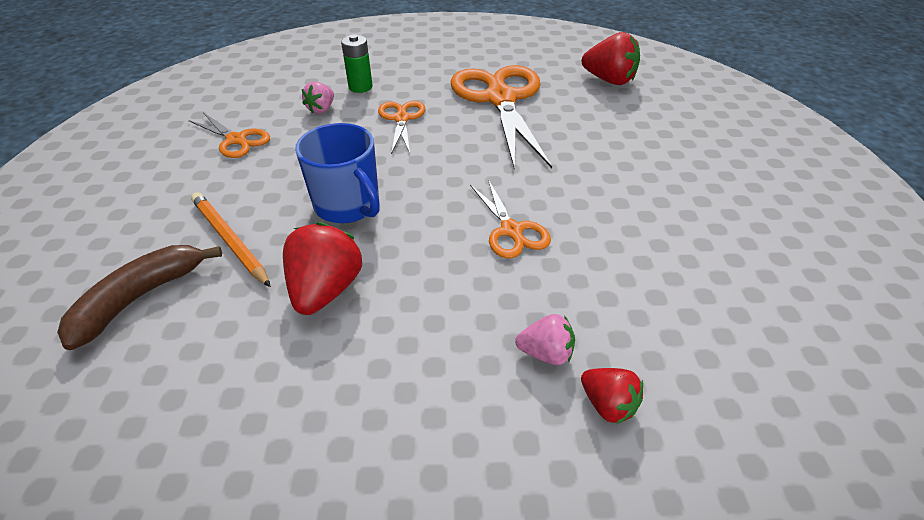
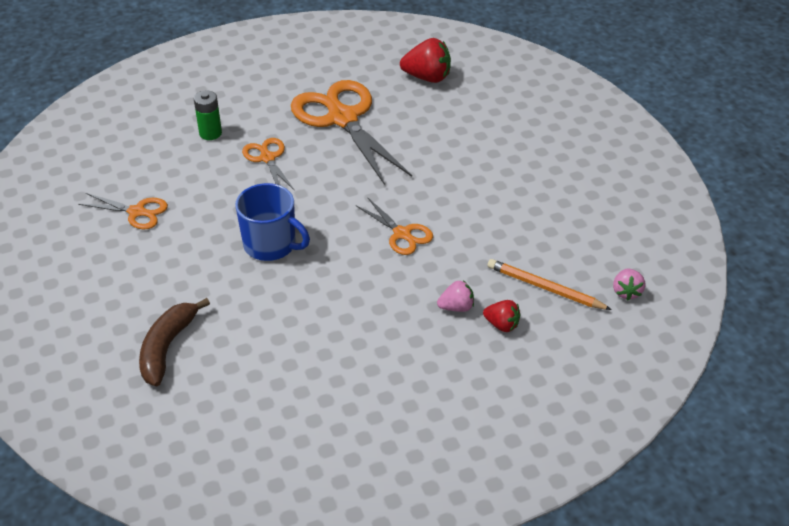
camera: 20 degrees left, 0 degrees up
(229, 240) = (199, 293): orange pencil -> orange pencil (545, 288)
(321, 109) = (190, 164): pink strawberry -> pink strawberry (626, 292)
(326, 289) = (295, 308): red strawberry -> none

